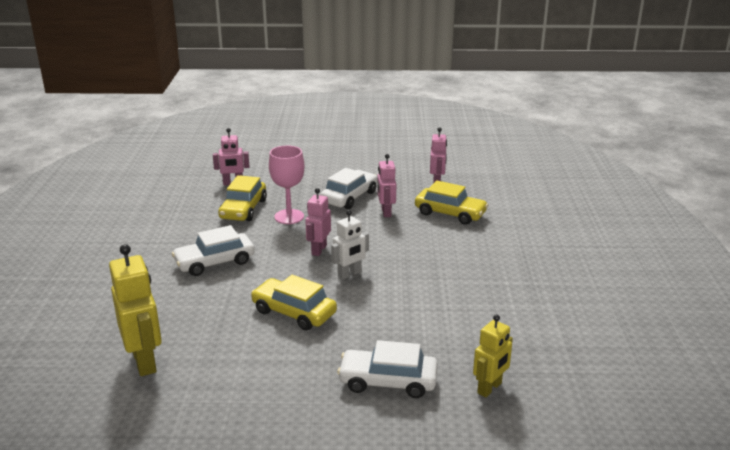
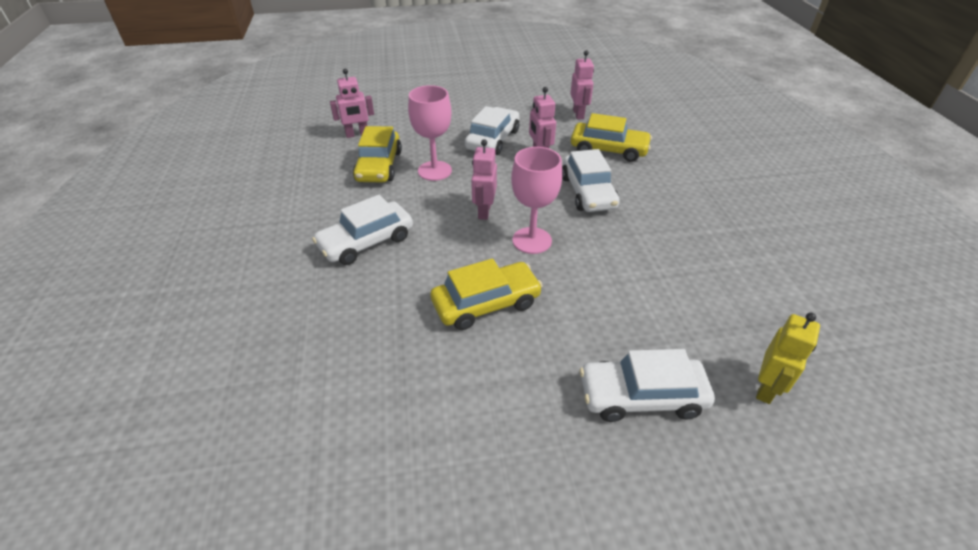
camera: 10 degrees left, 15 degrees up
(145, 361) = (316, 410): yellow robot -> none
(294, 312) = (486, 303): yellow car -> yellow car turned 135 degrees clockwise
(349, 274) = (532, 240): white robot -> pink goblet
(414, 244) = (588, 192): none -> white car

